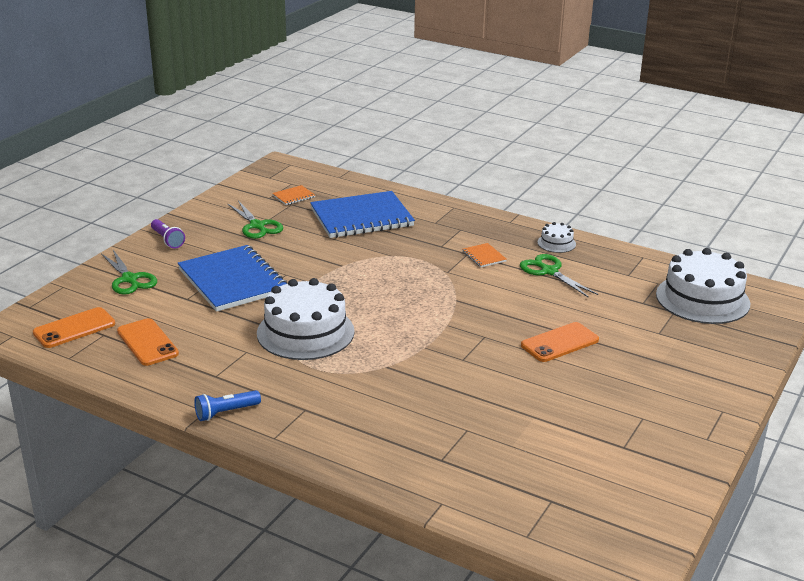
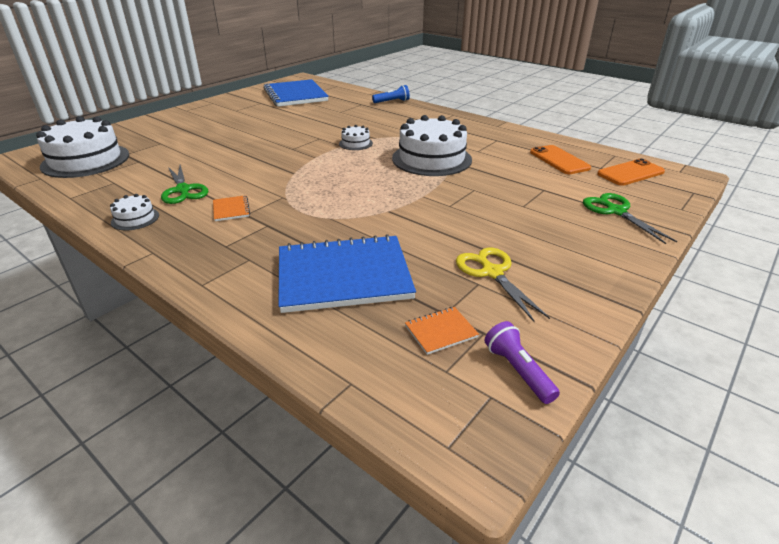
camera: 170 degrees left, 5 degrees up
(167, 240) = (606, 258): purple flashlight -> purple flashlight (517, 371)
(226, 413) = (484, 124): blue flashlight -> blue flashlight (392, 101)
(233, 281) = (504, 202): blue notebook -> blue notebook (295, 95)
(257, 226) = (492, 272): green scissors -> yellow scissors
(408, 352) = (355, 143): none -> white cake
(559, 343) = (240, 142): orange phone -> none

